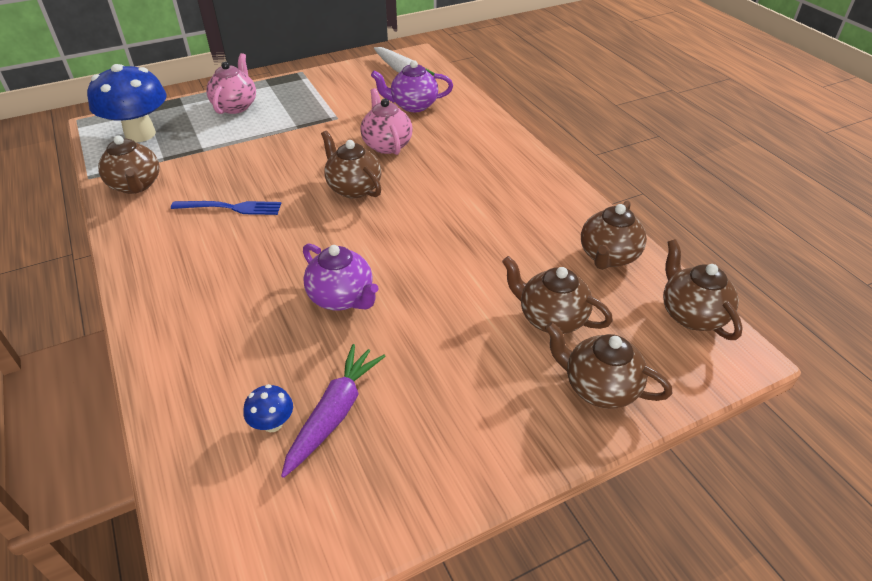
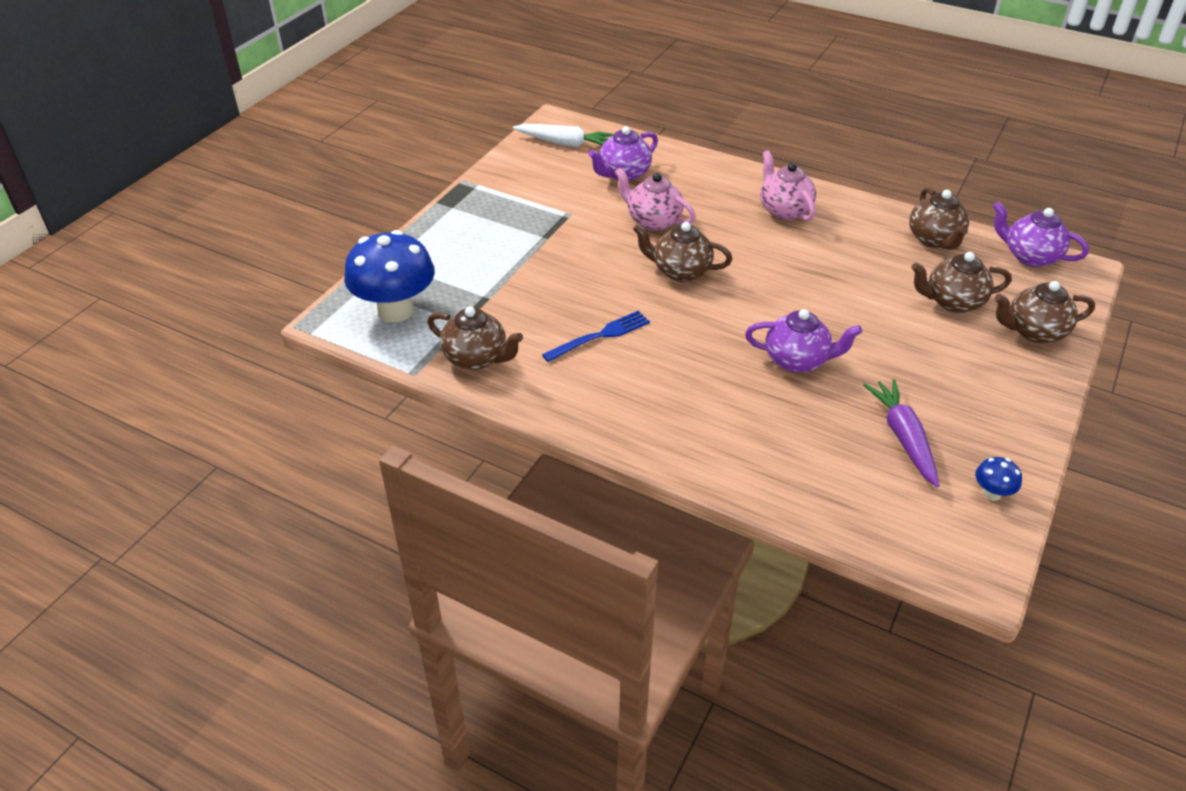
camera: 35 degrees left, 0 degrees up
(235, 106) = (451, 242): pink teapot -> pink teapot (784, 210)
(272, 423) = (873, 467): blue mushroom -> blue mushroom (991, 493)
(691, 315) = (1030, 256): brown teapot -> purple teapot

